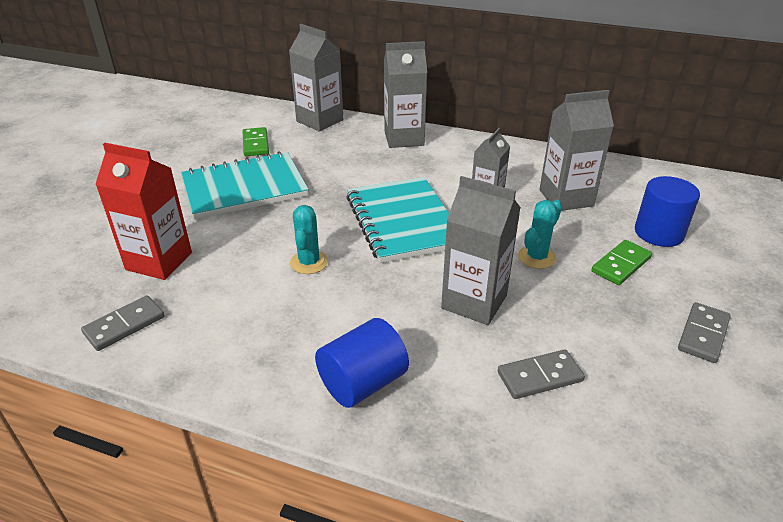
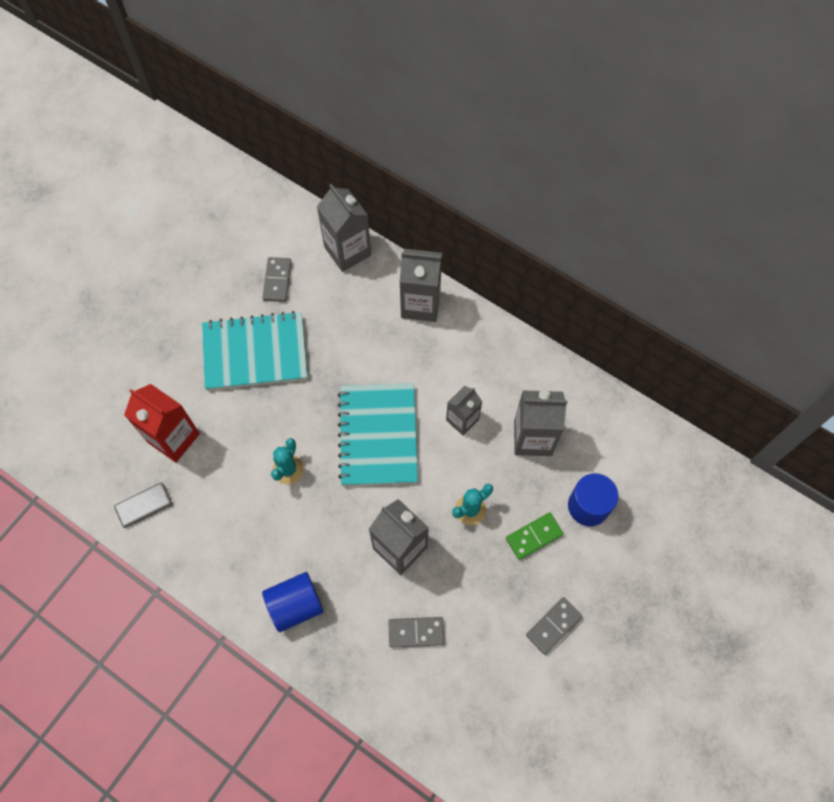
camera: 15 degrees right, 30 degrees up
(256, 144) = (277, 280): green domino -> grey domino

